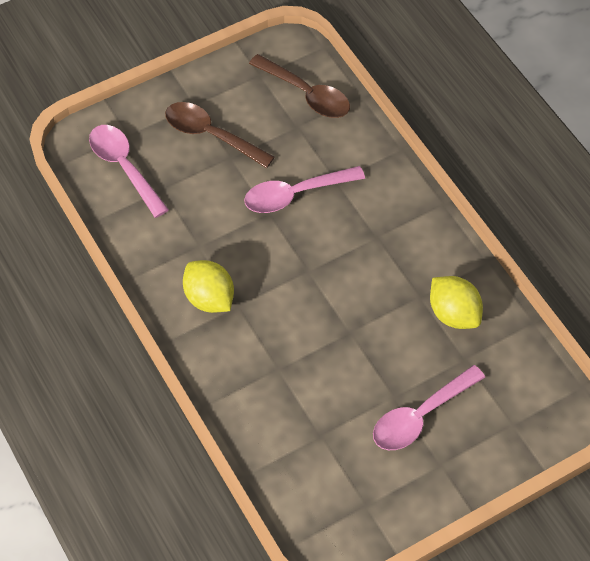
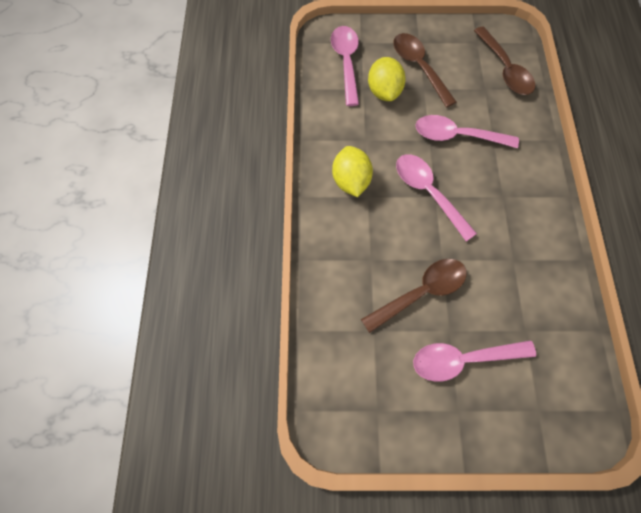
camera: 30 degrees right, 10 degrees up
(298, 270) = (428, 192): none -> pink spoon
(346, 375) = (421, 292): none -> brown spoon
(453, 314) = (534, 288): yellow lemon -> yellow lemon (384, 92)

